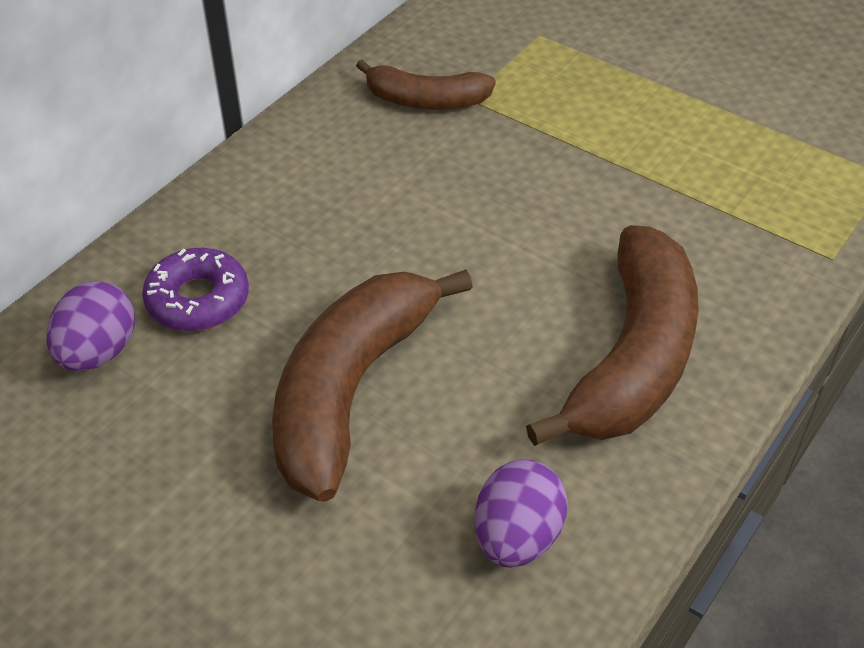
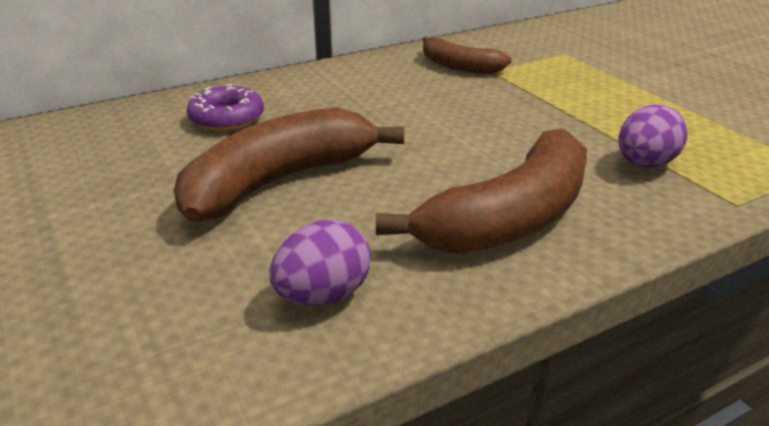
camera: 25 degrees right, 15 degrees down
(98, 352) = (144, 126): purple egg -> purple egg (645, 164)

